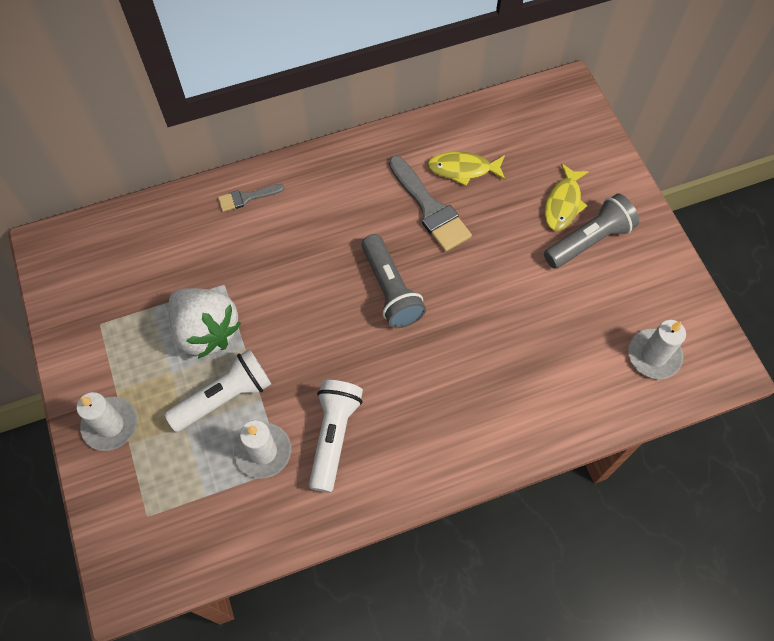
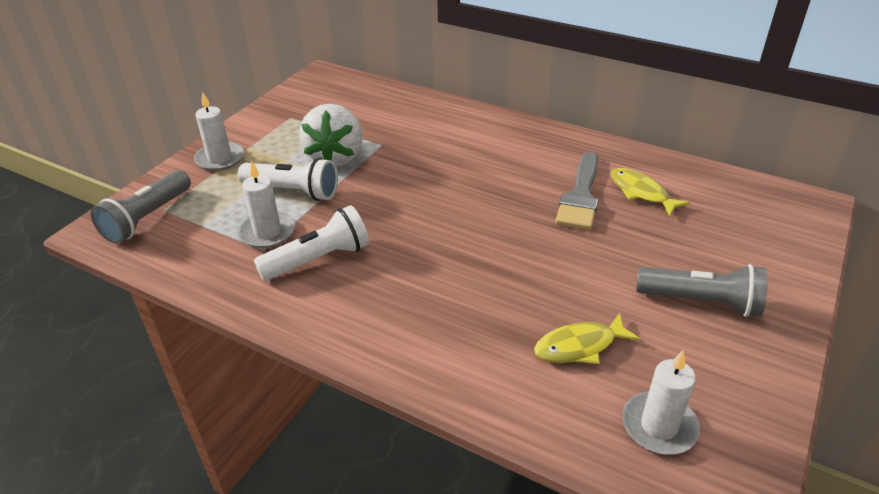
camera: 50 degrees right, 25 degrees down
(247, 198) = (460, 118): grey brush -> none
(391, 290) = (482, 217): grey flashlight -> grey flashlight (147, 218)
(563, 203) = (708, 264): yellow fish -> yellow fish (580, 346)

